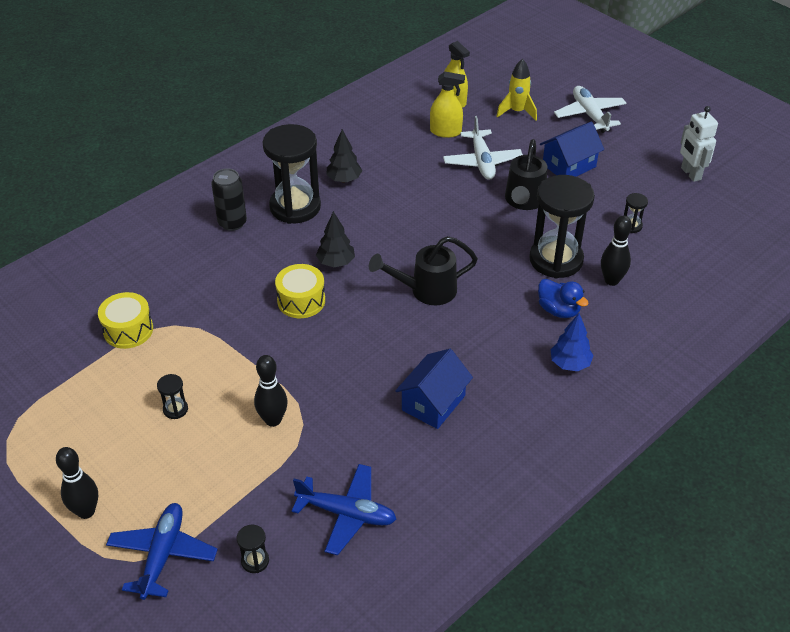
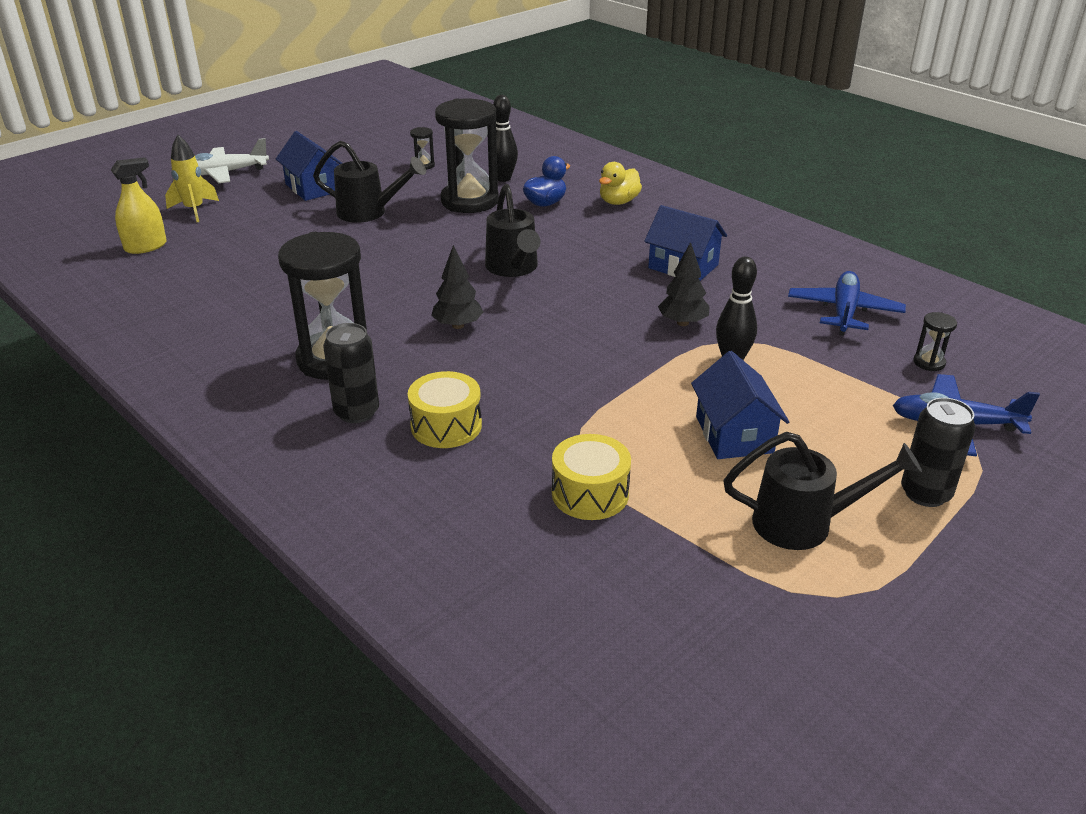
camera: 90 degrees left, 10 degrees down
(73, 434) = (804, 523): none -> black watering can
(86, 511) = (925, 493): black bowling pin -> black can
(175, 409) = (734, 434): black hourglass -> blue house
(301, 301) = (528, 348): yellow drum -> yellow drum (446, 426)
(344, 179) = (285, 323): black tree -> black tree (682, 323)
(445, 132) = (212, 253): yellow spray bottle -> none
(482, 162) = (286, 233): white plane -> none
(570, 364) = (618, 202): blue tree -> yellow duck
(690, 174) = (350, 136): white robot -> none

